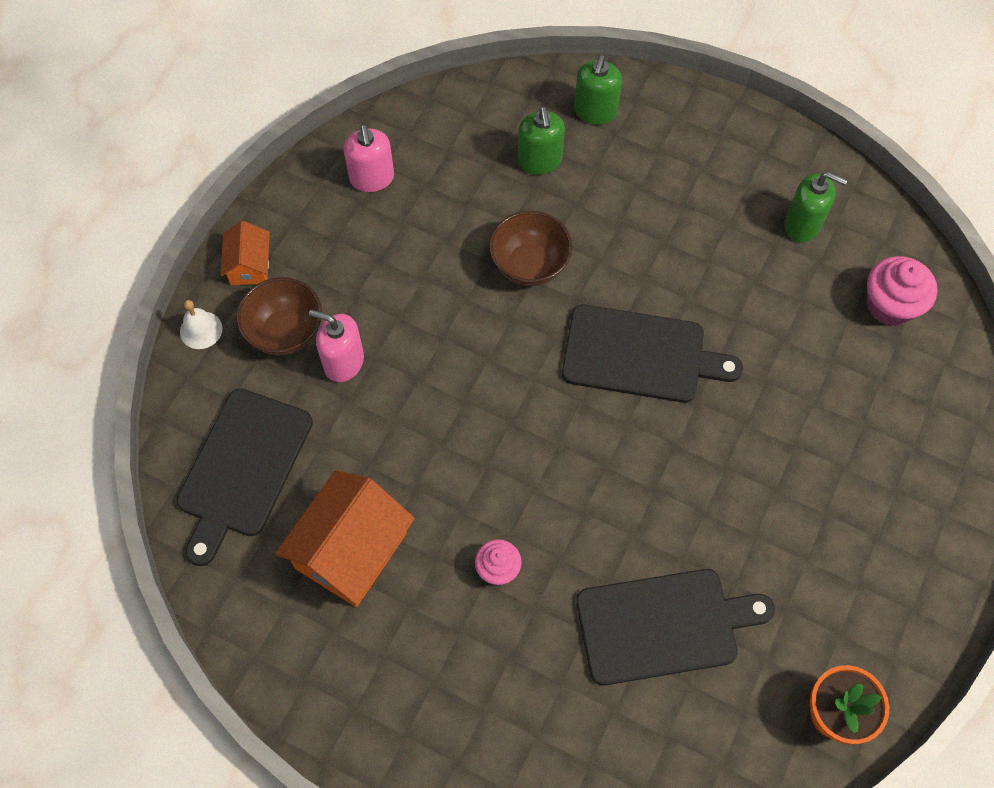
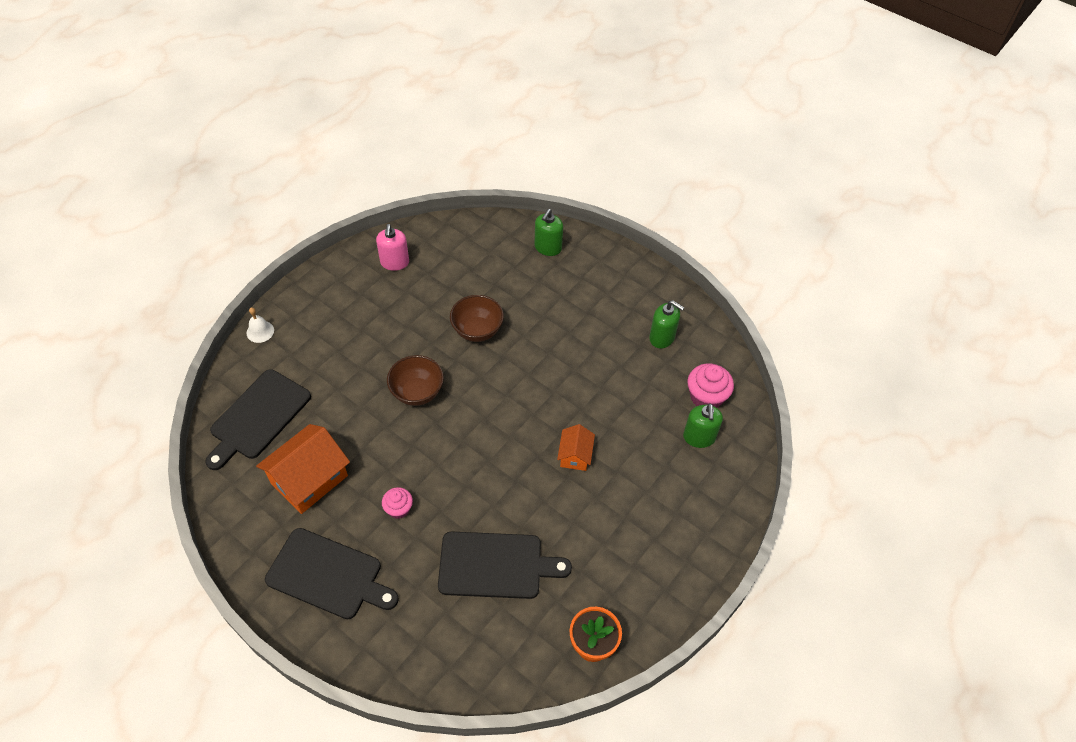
camera: 10 degrees right, 10 degrees down
(249, 265) = (302, 300): orange house -> orange house (575, 455)
(285, 332) = (311, 342): brown bowl -> brown bowl (417, 392)
(343, 362) = (341, 366): pink soap dispenser -> none
(539, 161) = (503, 271): green soap dispenser -> green soap dispenser (699, 437)
(640, 355) = (531, 397): black cutting board -> black cutting board (328, 575)

